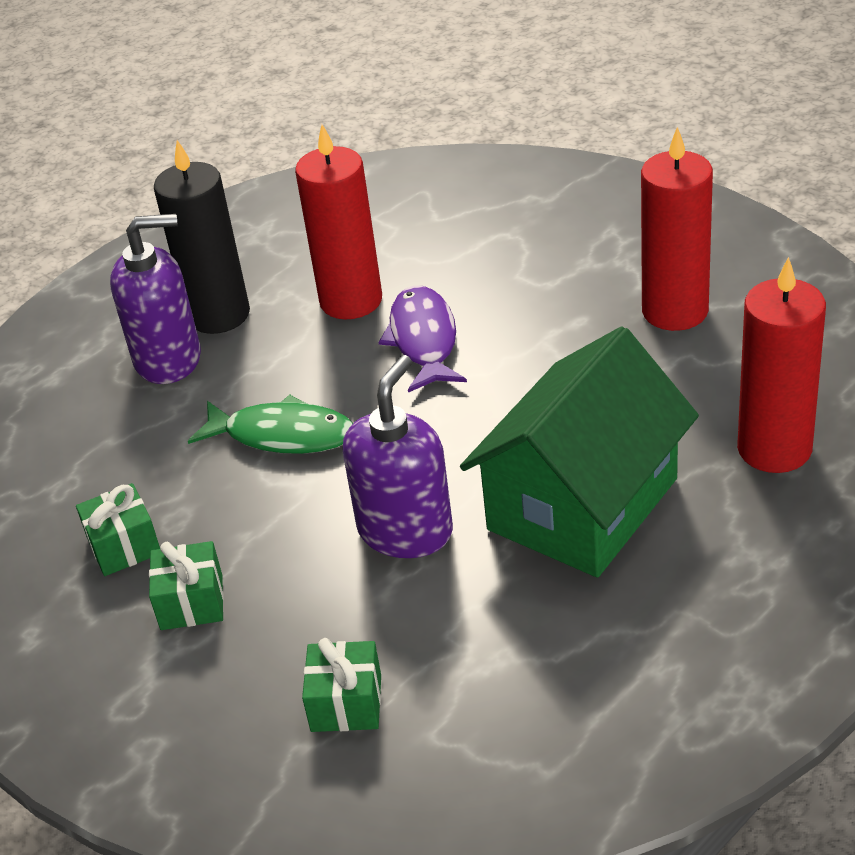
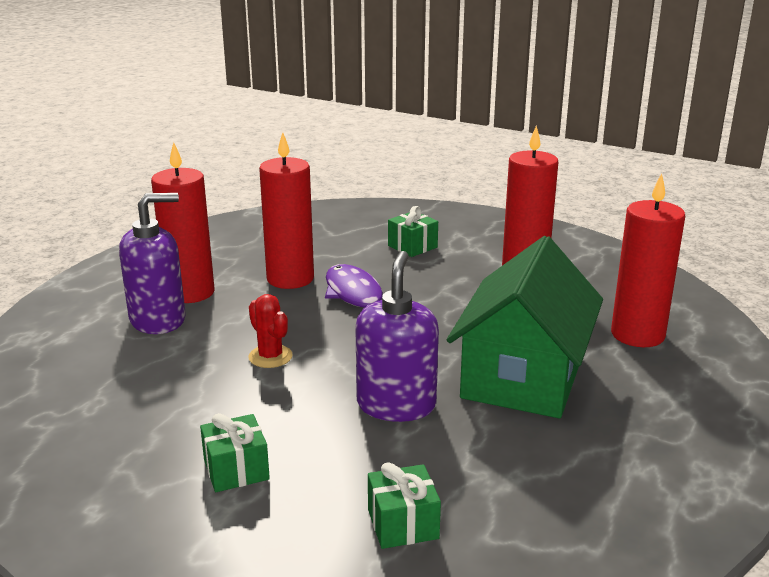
camera: 20 degrees left, 15 degrees down
(124, 546) = (161, 438): green gift -> green gift (412, 246)
(219, 315) = (190, 292): black candle -> red candle
(282, 435) = (270, 357): green fish -> red cactus

